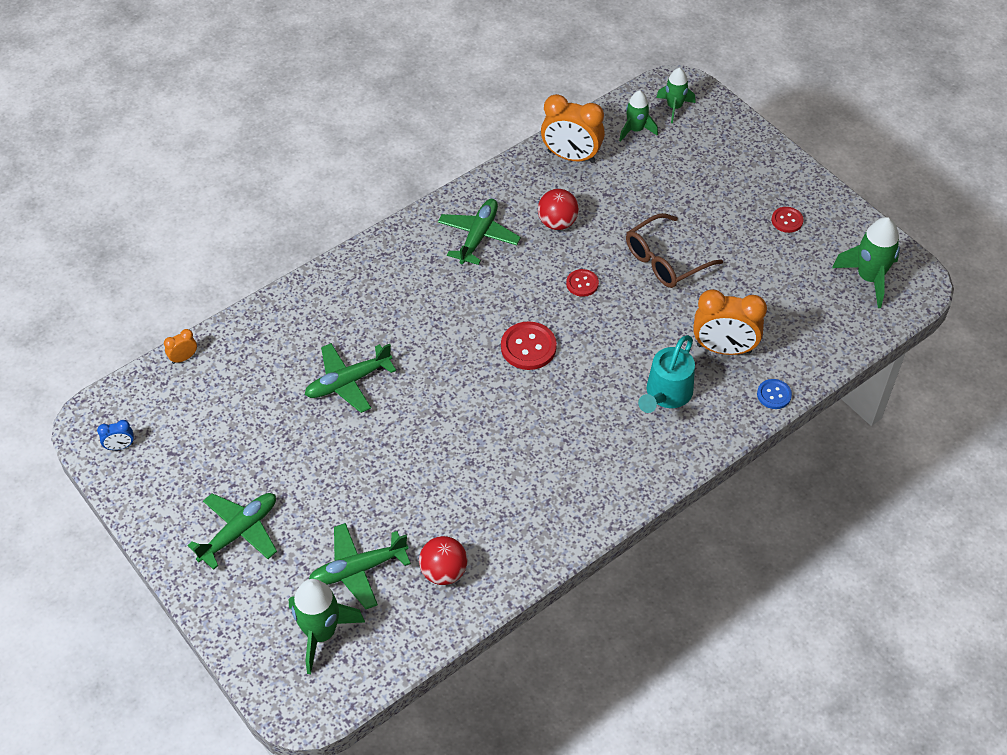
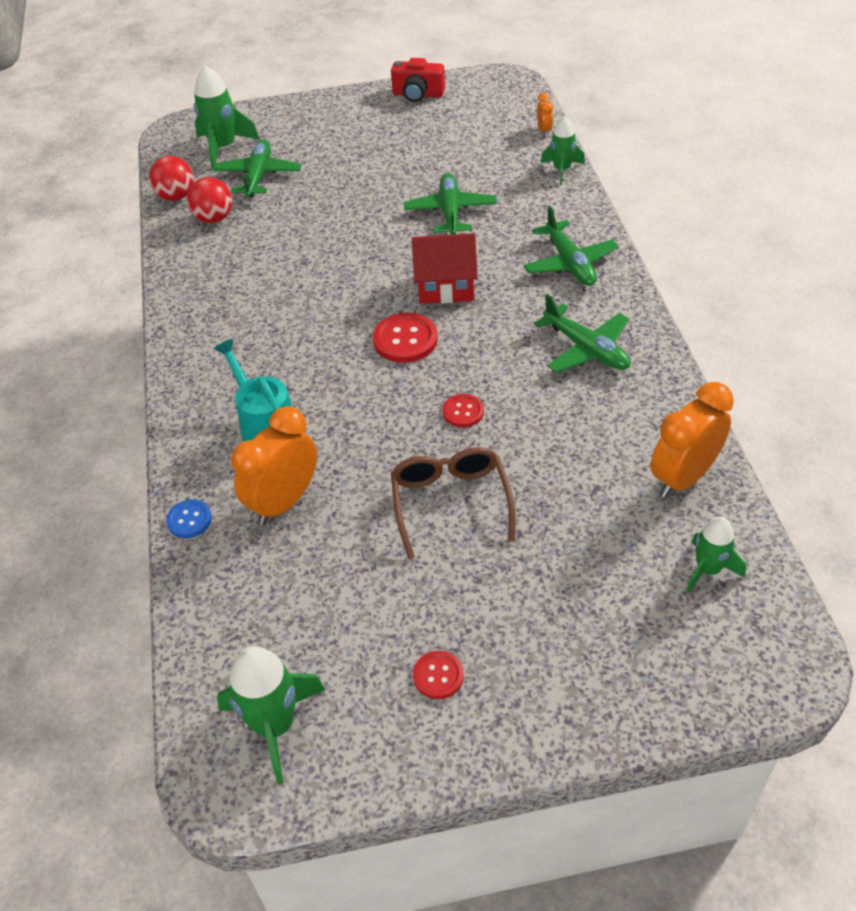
camera: 120 degrees right, 5 degrees down
(120, 446) = (473, 88): blue clock -> none
(148, 492) = (418, 94): none -> red camera
(239, 532) = (345, 128): green plane -> green plane (570, 263)
(451, 346) = (445, 286): none -> red house
(557, 223) = (571, 423): red ball -> red ball (176, 196)
(674, 107) = (740, 640): green rocket -> green rocket (562, 170)

